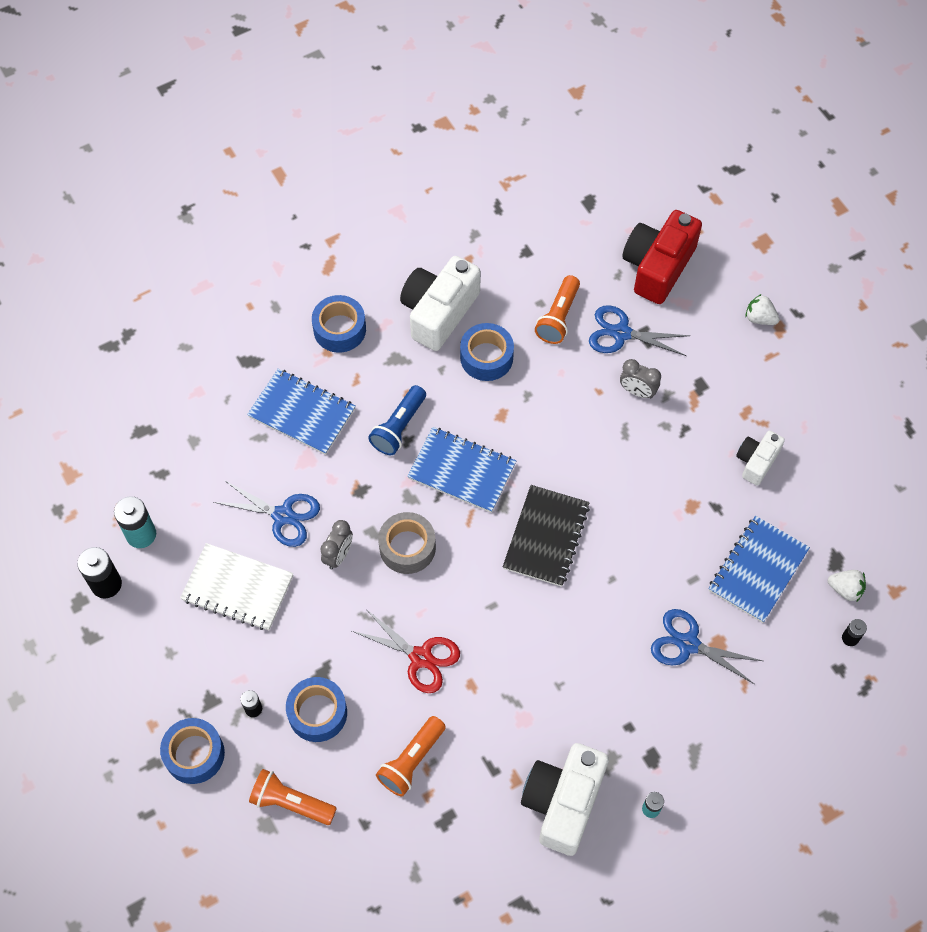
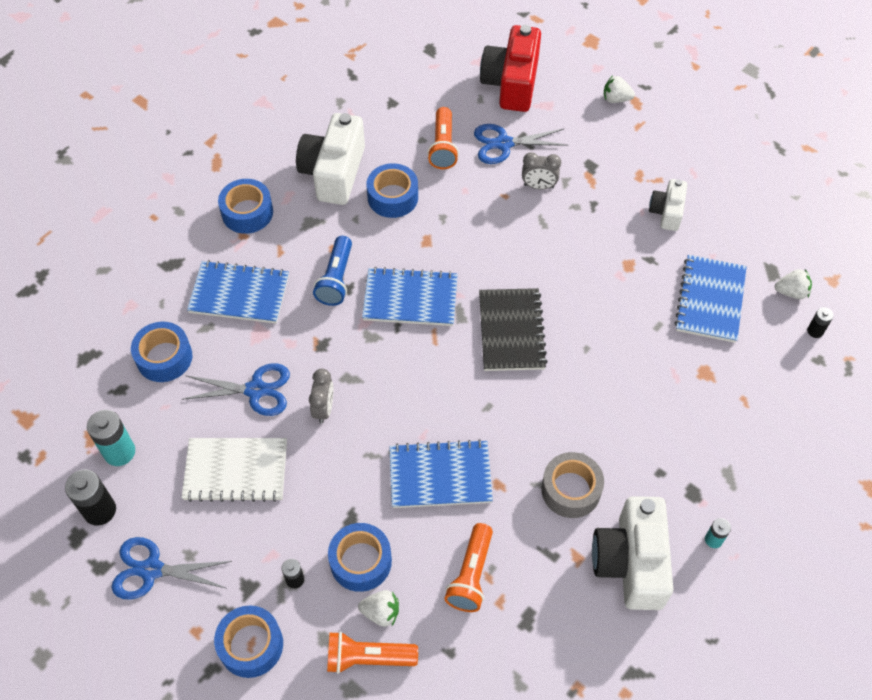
camera: 20 degrees left, 5 degrees down
(211, 455) = (164, 357): none -> blue tape
(318, 766) = (381, 612): none -> white strawberry
(407, 547) = (387, 381): grey tape -> grey tape (571, 490)
(420, 657) = (440, 475): red scissors -> blue notebook
(688, 644) = (679, 382): blue scissors -> blue scissors (152, 570)

